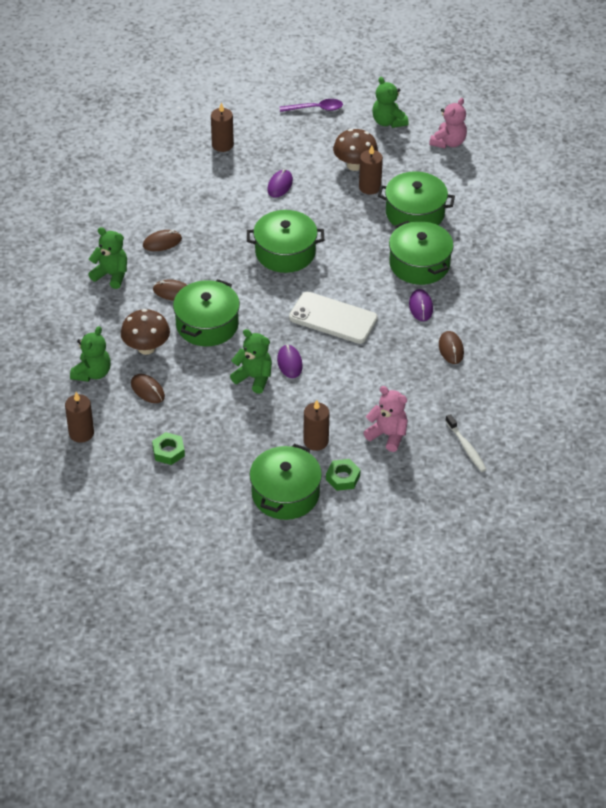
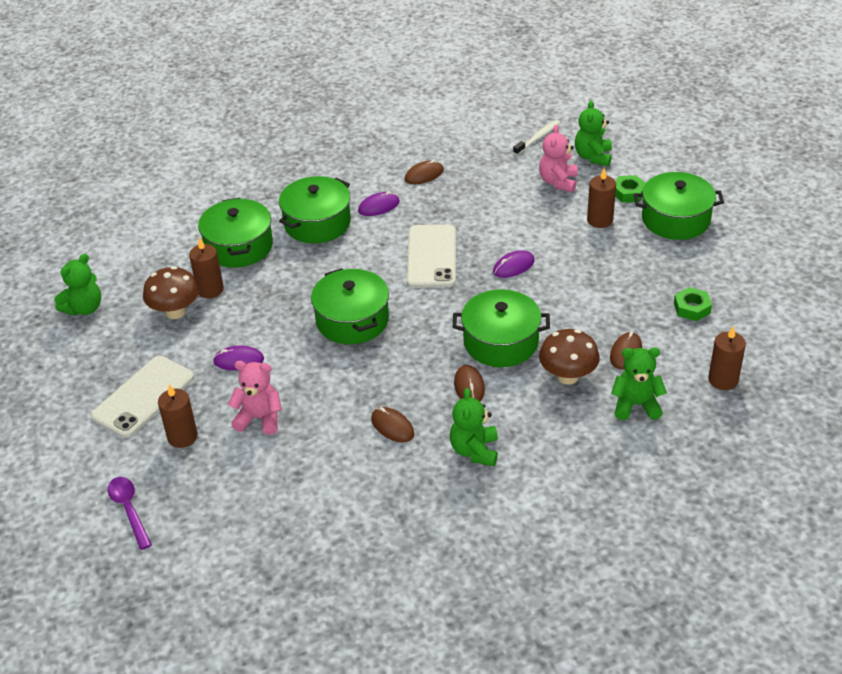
camera: 110 degrees left, 5 degrees down
(254, 378) = (551, 283): green teddy bear -> green teddy bear (593, 157)
(273, 134) = (143, 397): none -> white phone
(315, 108) = (77, 375): purple spoon -> purple spoon (129, 510)
(448, 142) = (107, 254): pink teddy bear -> pink teddy bear (259, 418)

